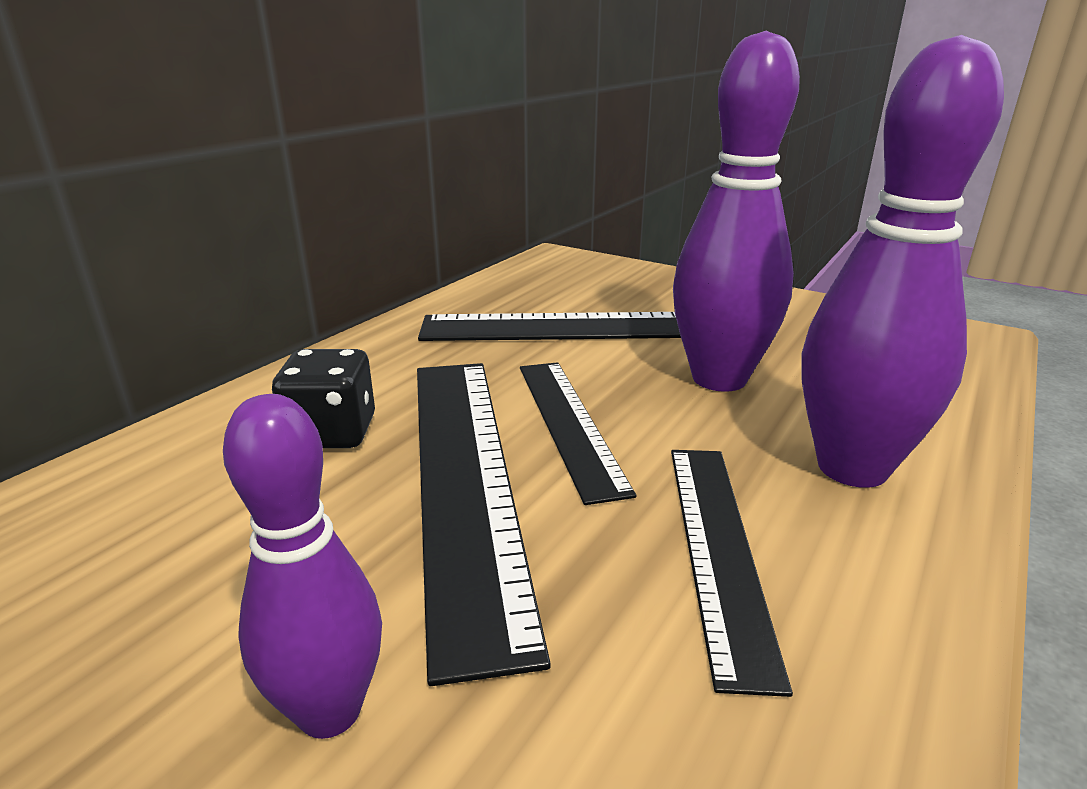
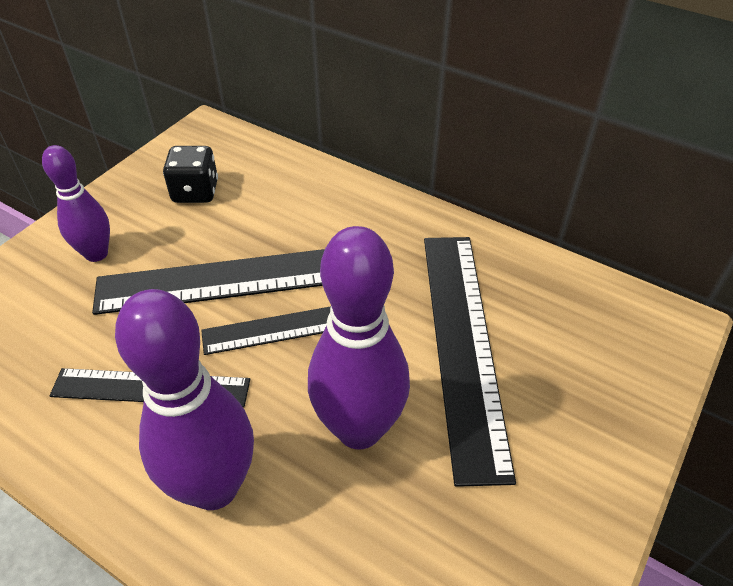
camera: 90 degrees right, 20 degrees up
(332, 433) = (292, 220): black dice -> black dice (195, 192)

